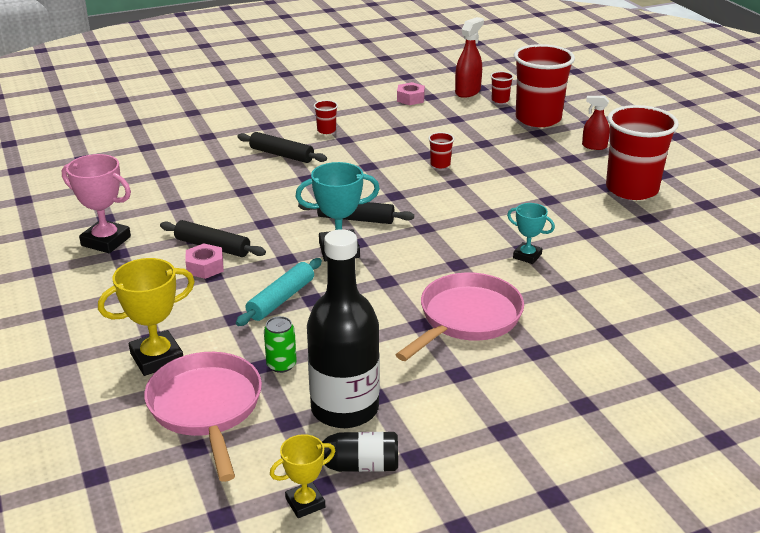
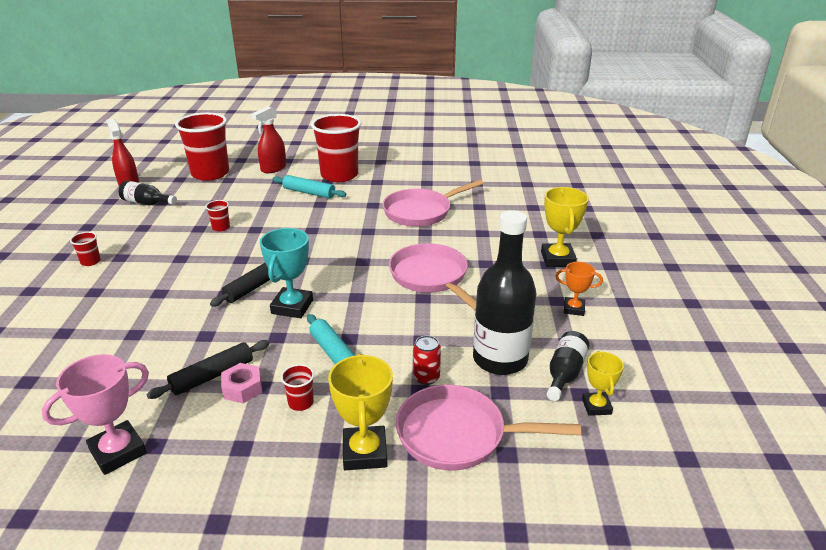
camera: 65 degrees left, 0 degrees up
(281, 155) = (99, 296): black rolling pin -> none
(281, 365) = (426, 377): green can -> red can
(410, 99) = (100, 209): pink nut -> none
(444, 113) = (147, 203): none -> black bottle
(494, 449) = (574, 309): none -> orange trophy
(500, 100) = (162, 177): red cup -> red cup (301, 403)
(527, 256) = (379, 233): turquoise trophy -> none
(566, 185) = (309, 192): none -> turquoise rolling pin
(594, 146) = (273, 168): red spray bottle -> red spray bottle, size x1.51
(607, 411) = (557, 259): none -> yellow trophy
(609, 270) = (421, 212): none -> pink pan

